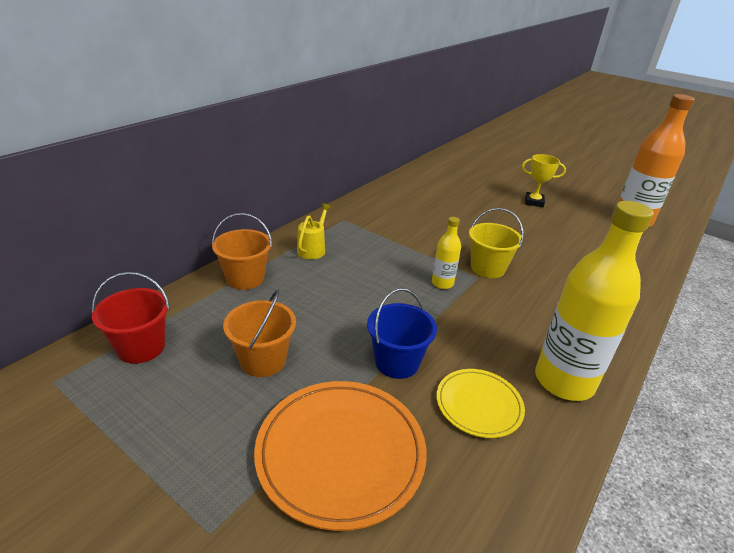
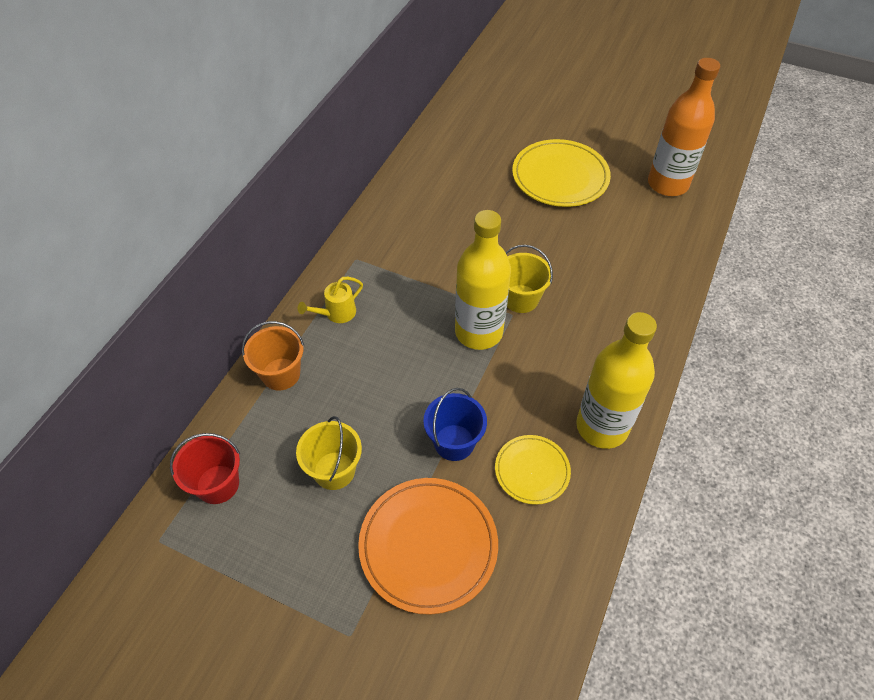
camera: 10 degrees left, 20 degrees up
(263, 360) = (334, 470): orange bucket -> yellow bucket
(313, 249) = (336, 314): yellow watering can -> yellow watering can turned 135 degrees counterclockwise
(442, 283) = (478, 332): yellow bottle -> yellow bottle, size x2.12
(534, 202) = (560, 177): yellow trophy -> yellow plate

